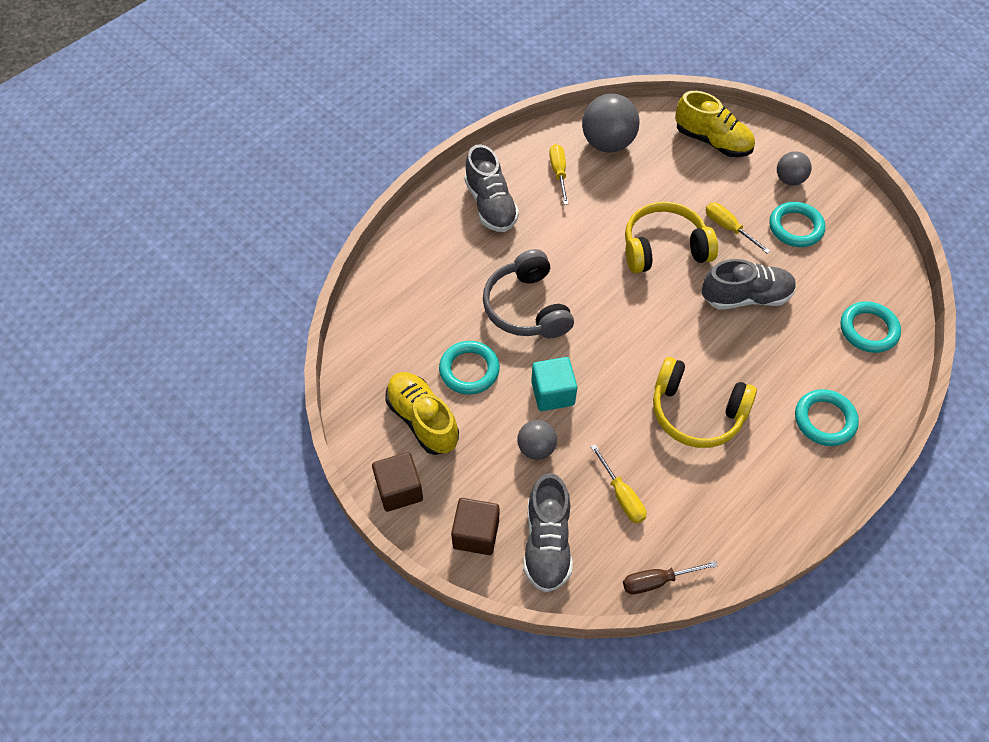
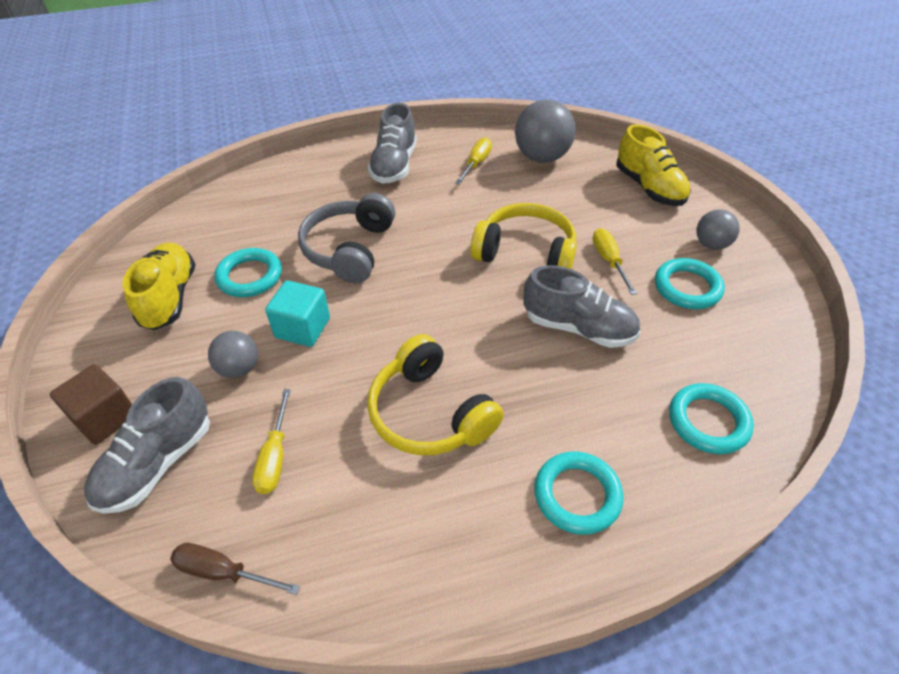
camera: 30 degrees right, 10 degrees down
(399, 490) = (88, 344): brown cube -> none

